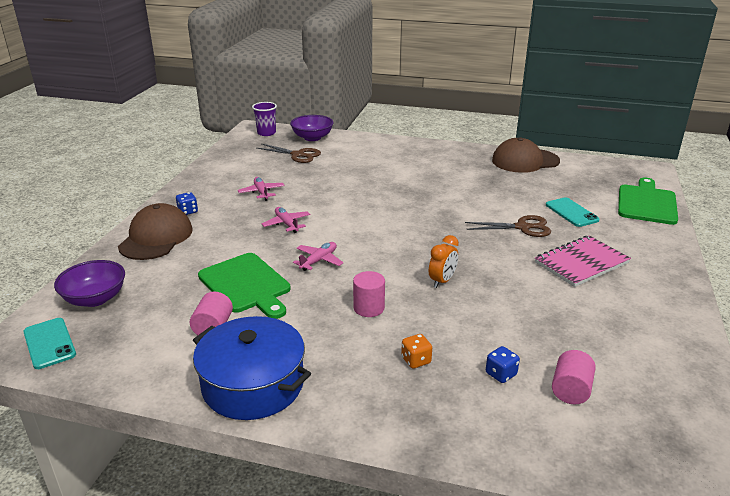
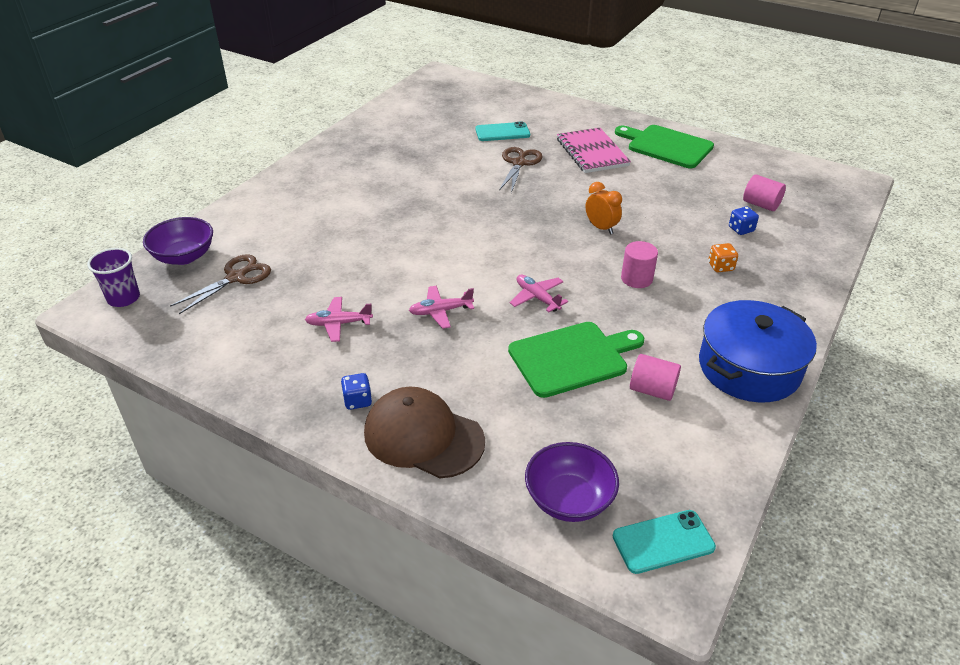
camera: 75 degrees left, 10 degrees up
(525, 161) = (377, 125): brown cap -> none
(646, 203) = (503, 95): green cutting board -> green cutting board (666, 146)

